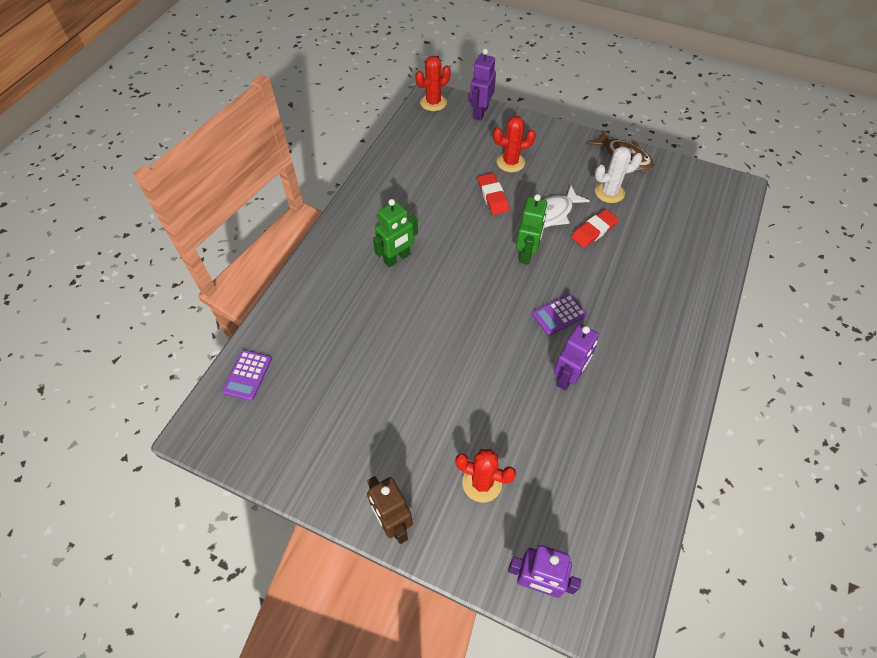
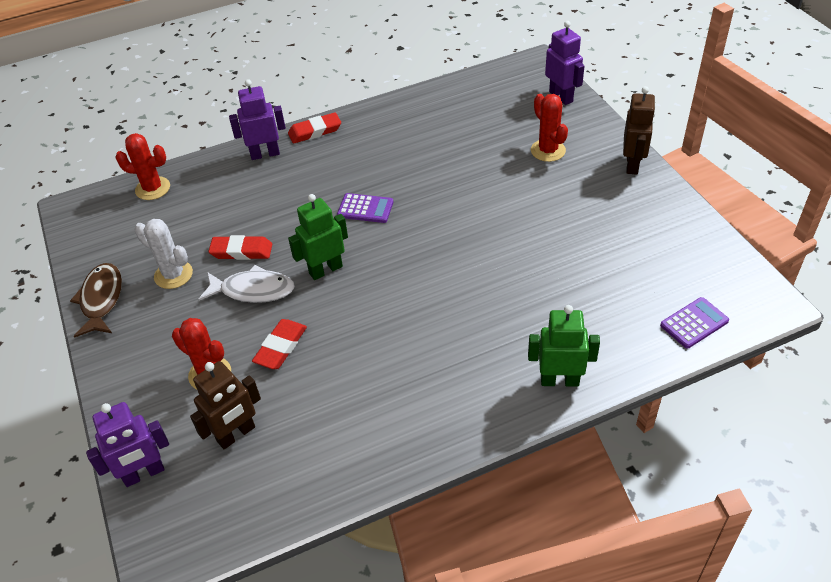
camera: 135 degrees left, 10 degrees down
(397, 258) = (451, 345): green robot -> green robot (559, 380)
(433, 102) = (173, 543): red cactus -> red cactus (153, 188)
(460, 149) = (236, 434): none -> brown robot
(568, 377) = (414, 169): purple robot -> purple robot (265, 154)
(691, 360) = (315, 131): none -> red eraser

